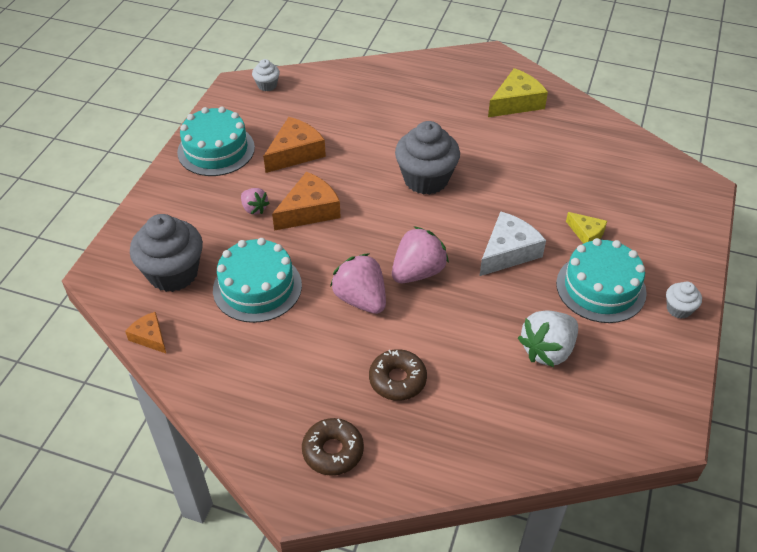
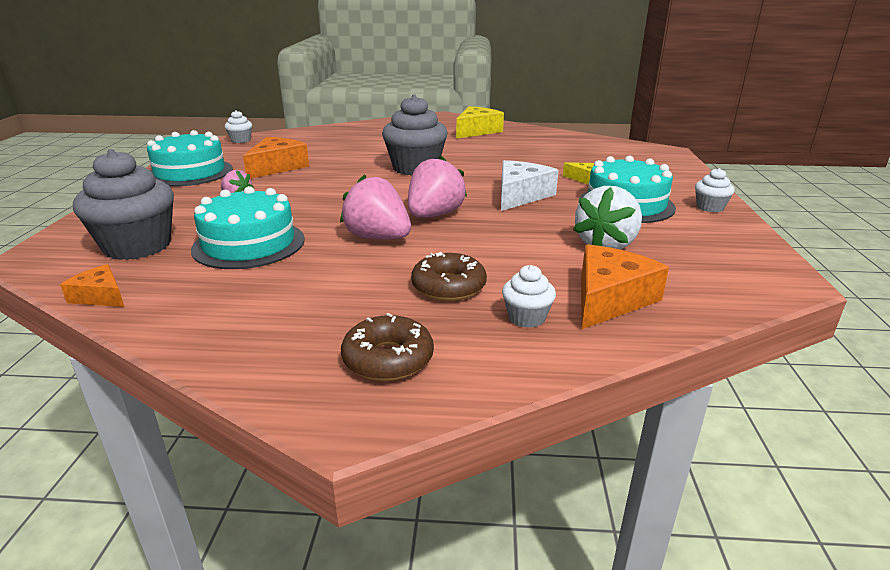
camera: 15 degrees left, 20 degrees down
(309, 211) = (300, 194): orange cheese -> orange cheese (610, 299)
(441, 430) = (526, 317): none -> white cupcake

